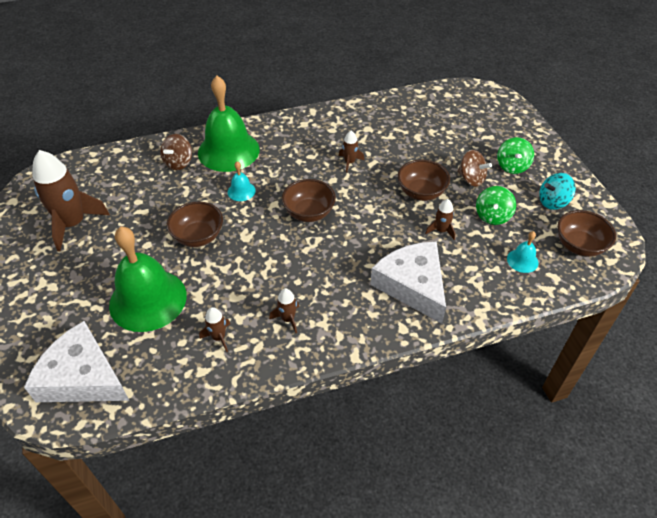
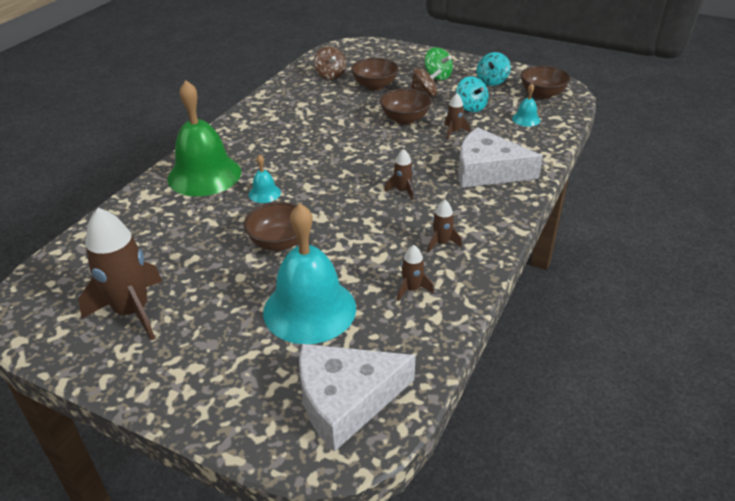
camera: 45 degrees left, 10 degrees down
(148, 300) = (309, 309): green bell -> turquoise bell
(178, 163) = (168, 207): brown spinning top -> brown spinning top (330, 75)
(309, 213) = (345, 175): brown bowl -> brown bowl (375, 86)
(349, 162) = (323, 129): brown rocket -> brown rocket (402, 191)
(492, 216) = (471, 107): green spinning top -> turquoise spinning top

